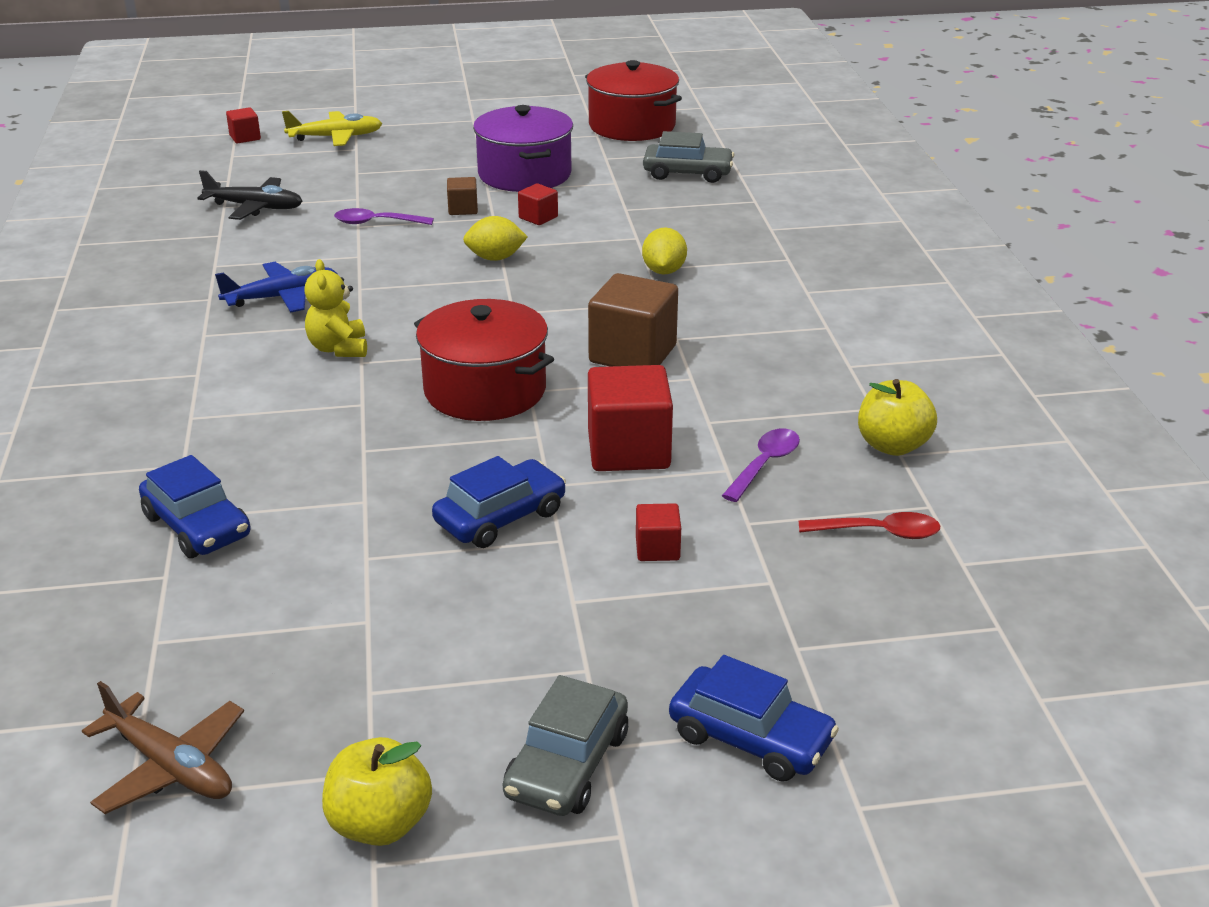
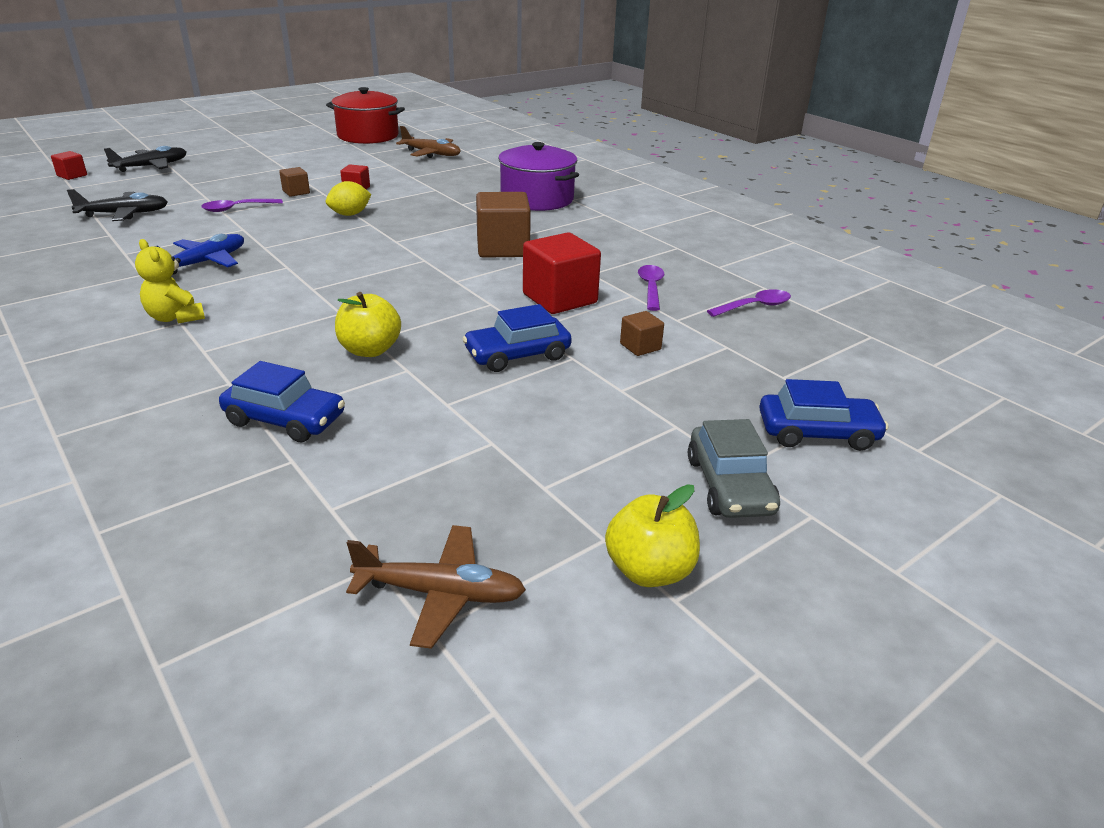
camera: 30 degrees left, 0 degrees up
(336, 137) = (151, 166): yellow plane -> black plane
(338, 349) = (286, 284): yellow teddy bear -> yellow teddy bear (175, 318)
(485, 390) = (424, 286): red pot -> none
(500, 517) = (517, 355): blue car -> blue car turned 135 degrees counterclockwise
(525, 174) = (321, 168): purple pot -> purple pot (537, 199)
(657, 549) = (640, 347): red cube -> brown cube
(664, 271) = (473, 203): yellow lemon -> none
(687, 173) = (431, 154): grey car -> brown plane
(879, 532) = (754, 306): red spoon -> purple spoon
(892, 446) = (710, 263): yellow apple -> yellow apple (370, 350)

